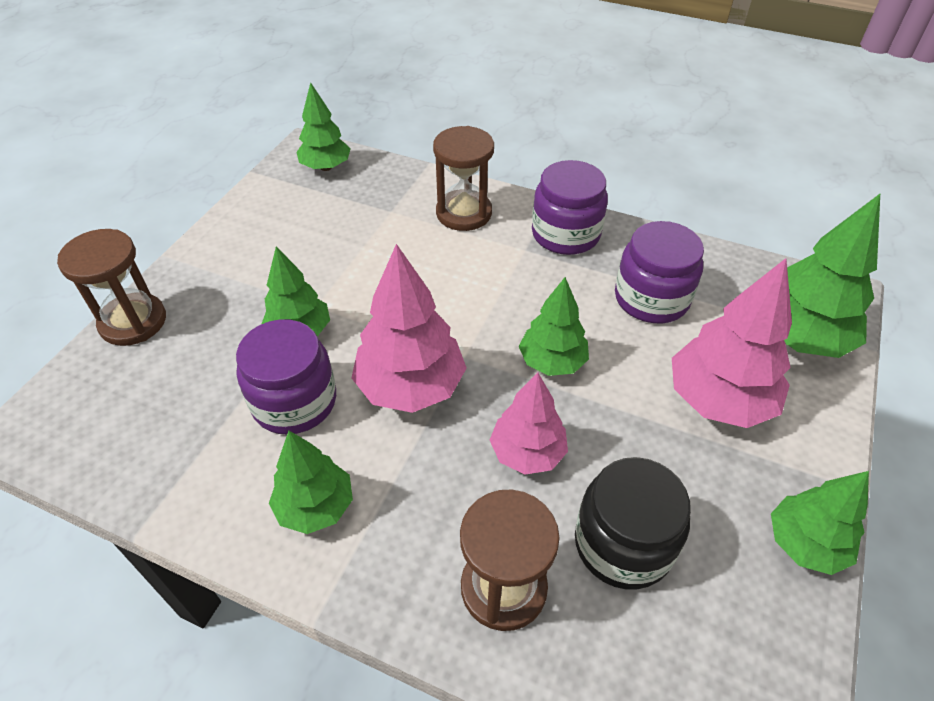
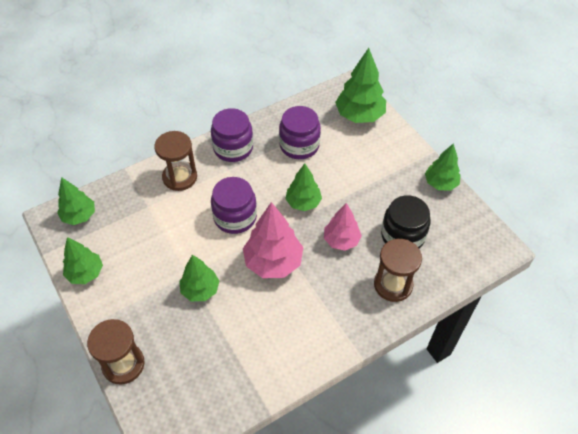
camera: 55 degrees left, 5 degrees up
(294, 401) = (244, 313): purple jar -> purple jar (235, 217)
(316, 507) = (309, 331): green tree -> green tree (85, 273)
(719, 400) = (366, 162): pink tree -> none

